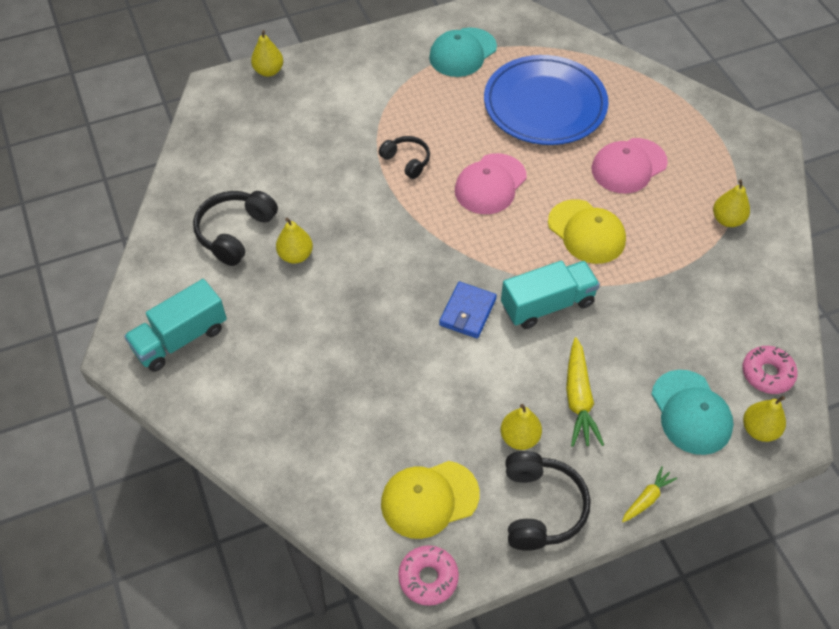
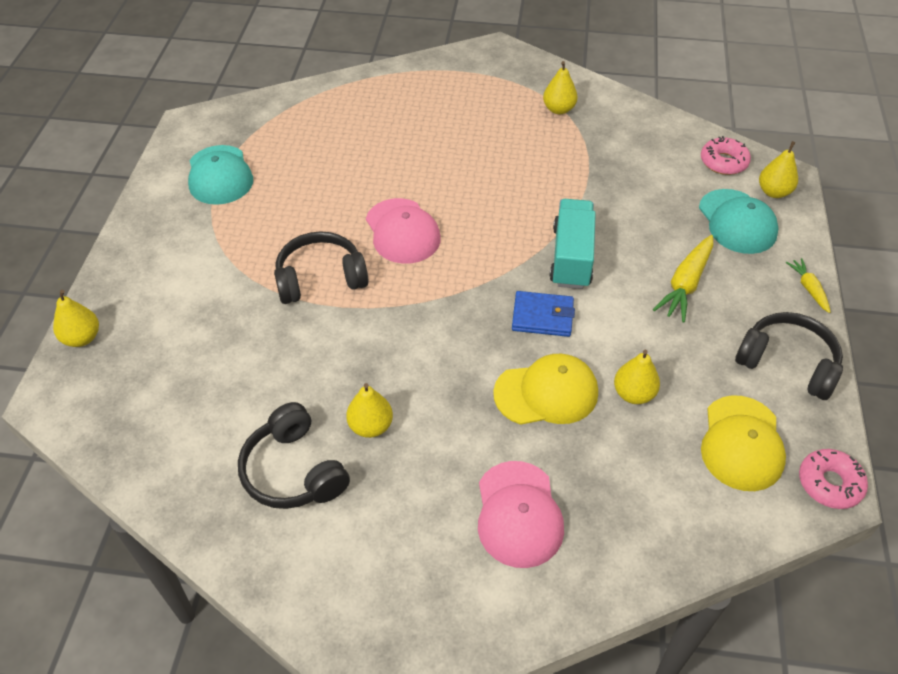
camera: 60 degrees left, 5 degrees down
(180, 338) = (408, 593): turquoise truck -> none
(406, 161) = (320, 278): black headphones -> black headphones, size x1.59
(467, 312) = (542, 316): blue wallet -> blue wallet turned 45 degrees counterclockwise
(519, 437) = (706, 344): yellow pear -> yellow pear (633, 394)
(545, 105) = (340, 152): blue plate -> none
(578, 399) = (686, 284): yellow carrot -> yellow carrot turned 90 degrees clockwise
(586, 232) = (508, 194): yellow cap -> yellow cap (546, 393)
(628, 166) = (456, 135): pink cap -> pink cap (518, 514)
(691, 412) = (737, 222): turquoise cap -> turquoise cap turned 60 degrees clockwise

